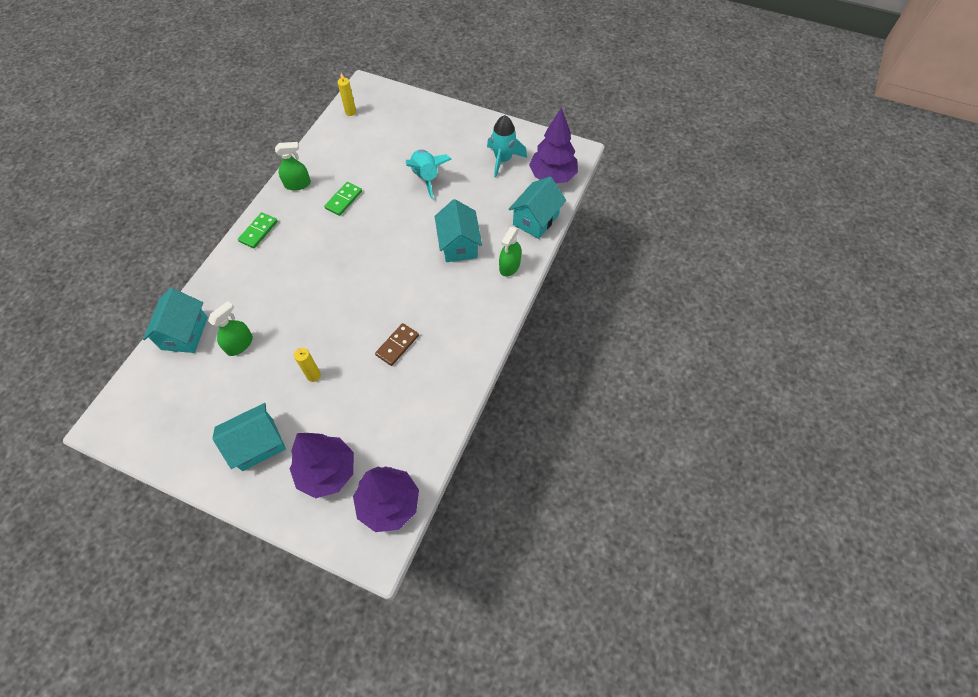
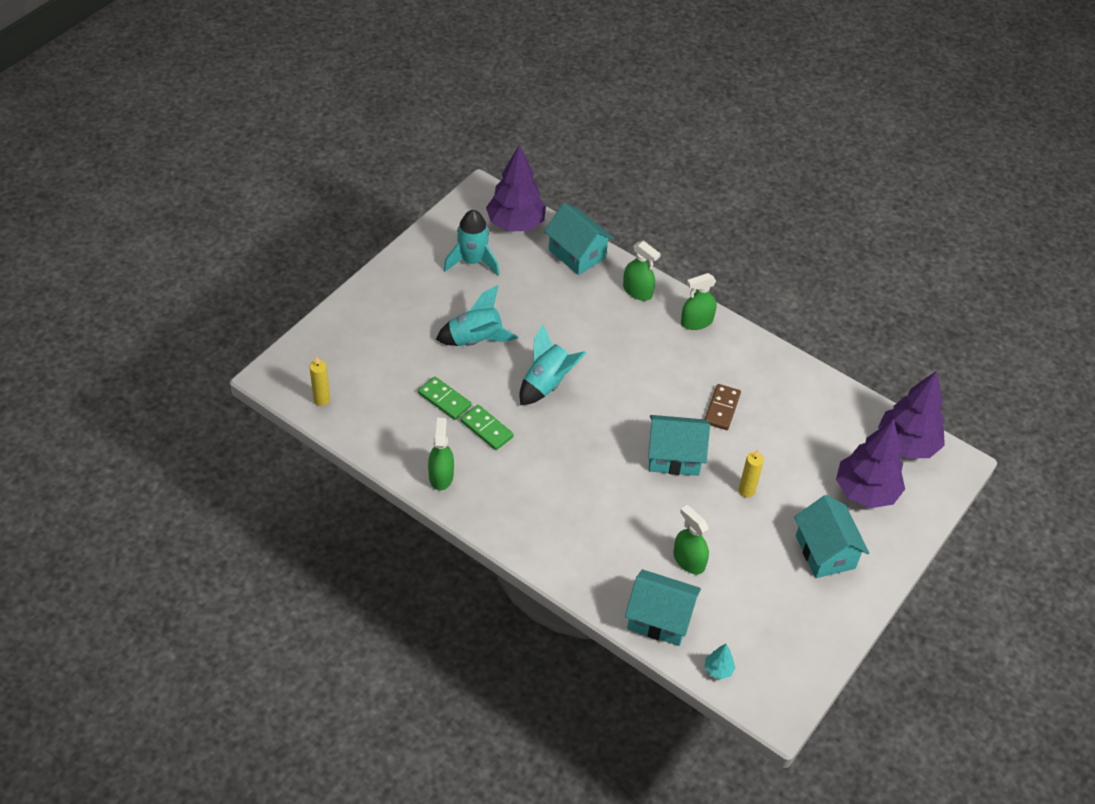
camera: 80 degrees left, 10 degrees down
(140, 379) = (718, 669): none -> turquoise tree
(258, 231) = (513, 527): green domino -> green domino (444, 400)
(395, 226) = (547, 383): none -> turquoise rocket
(397, 345) = (722, 408): brown domino -> brown domino turned 60 degrees clockwise
(459, 245) = (594, 329): turquoise house -> turquoise house (674, 456)
(489, 313) = (696, 322): none -> green spray bottle

